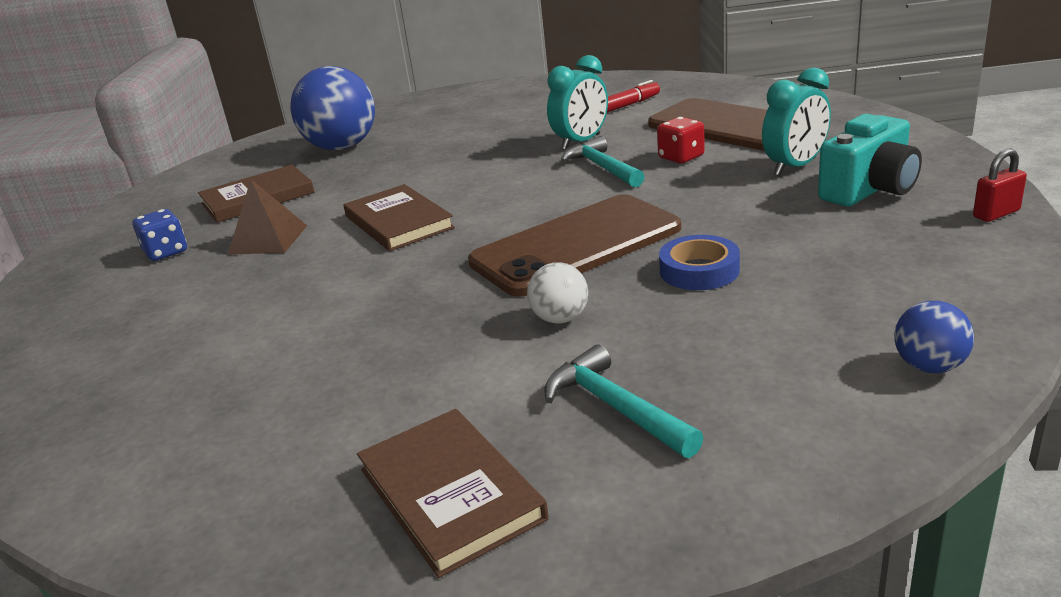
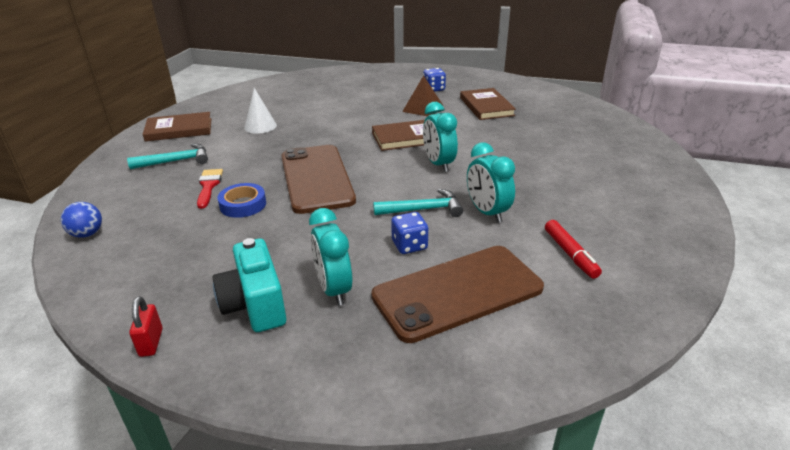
camera: 105 degrees right, 5 degrees up
(342, 147) = (559, 130): blue ball -> none
(391, 373) = (260, 126): none -> white cone
(478, 185) = (438, 164): none -> turquoise clock
(560, 318) = (251, 162): white ball -> none
(675, 323) = (208, 186): none -> red brush
(681, 157) = (409, 245): red dice -> blue dice

